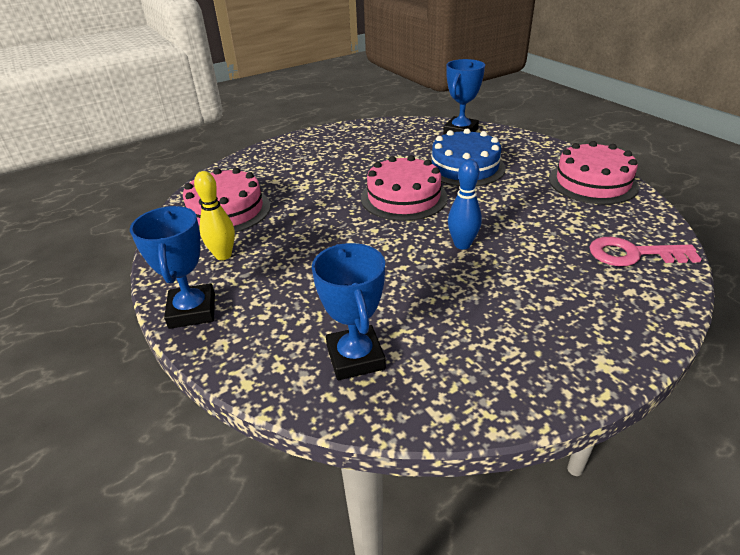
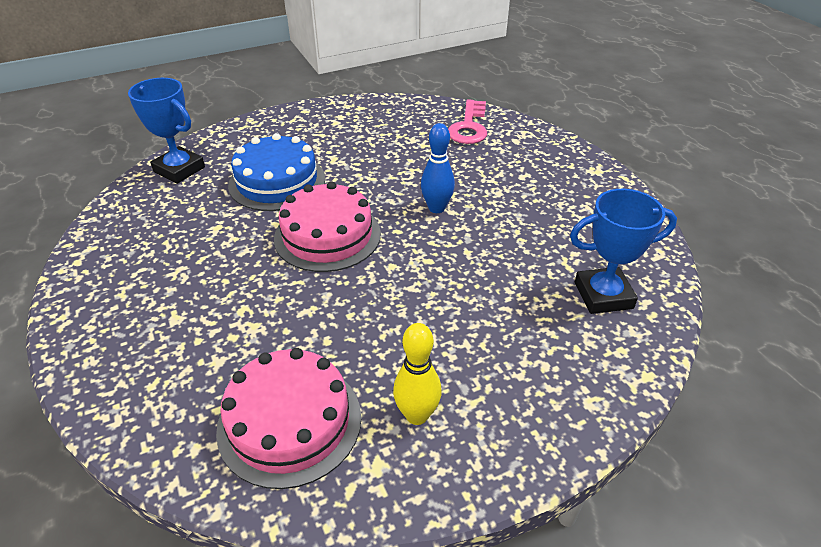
camera: 85 degrees left, 5 degrees up
(192, 311) = (536, 439): blue trophy -> none
(592, 182) = (349, 116): pink cake -> none

